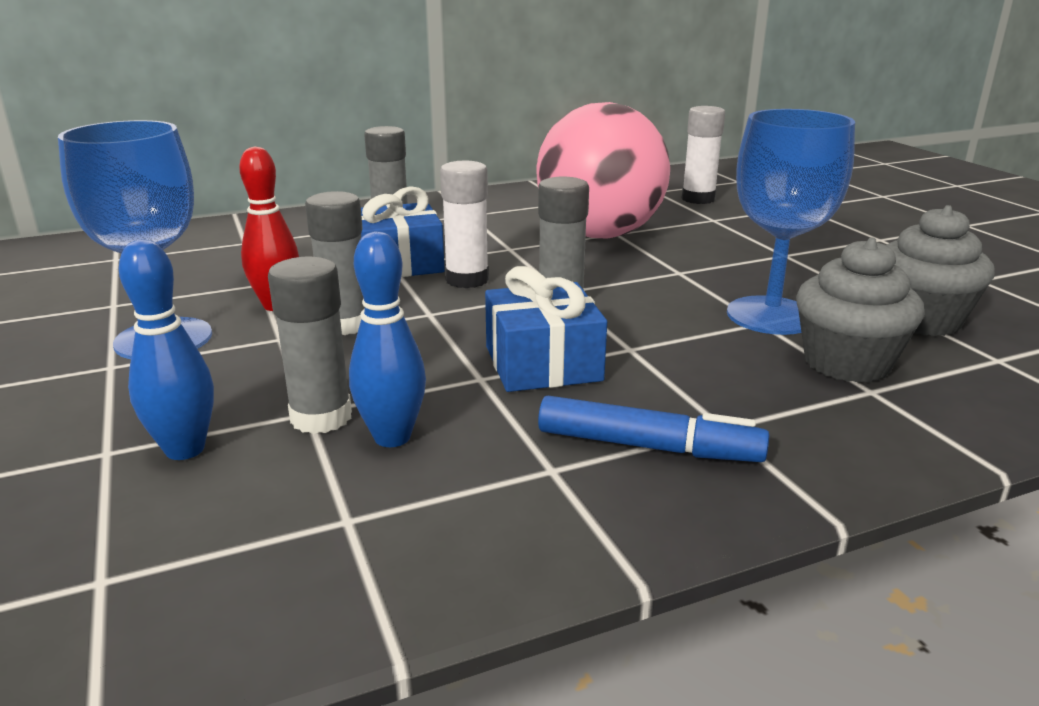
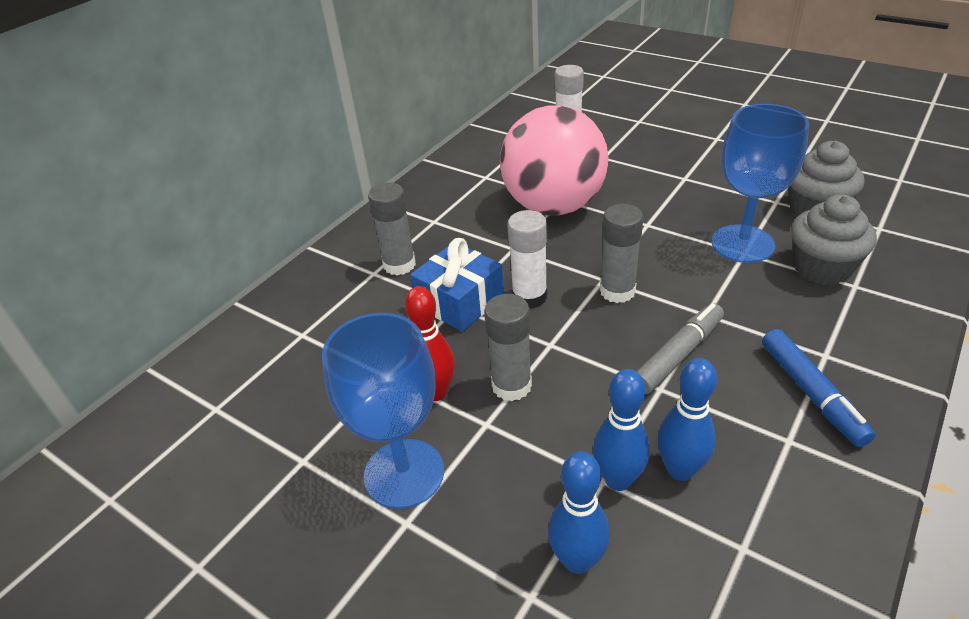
camera: 30 degrees left, 15 degrees up
(321, 417) = (618, 479): grey glue stick -> blue bowling pin
(543, 363) = (678, 355): blue gift -> grey marker
(648, 447) = (811, 393): blue marker -> blue marker turned 90 degrees clockwise

